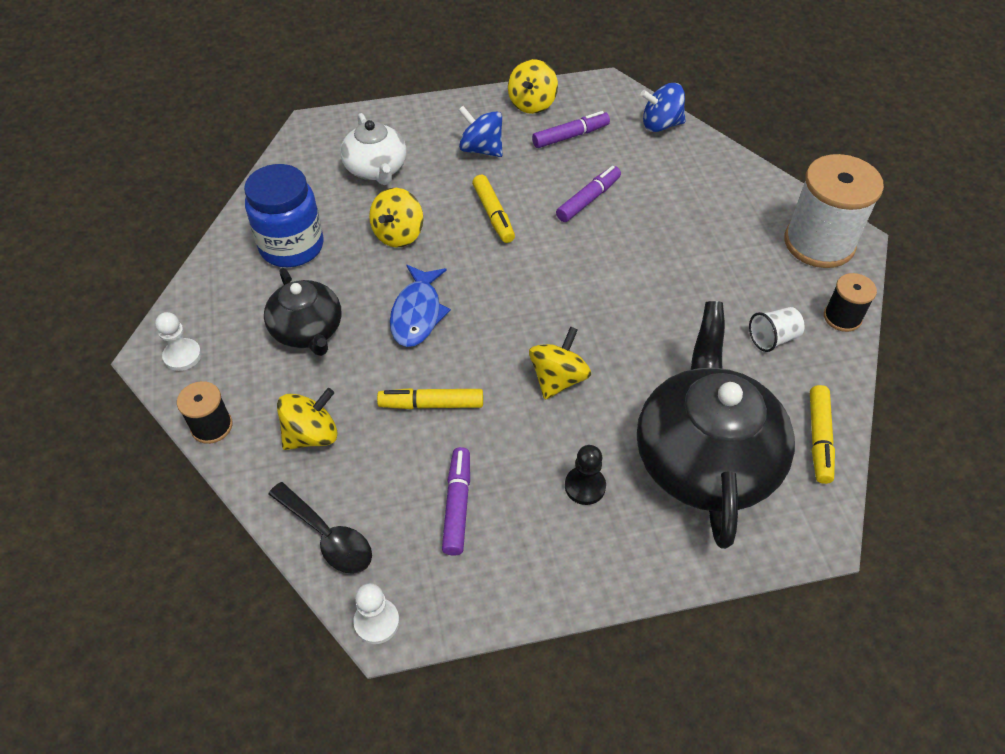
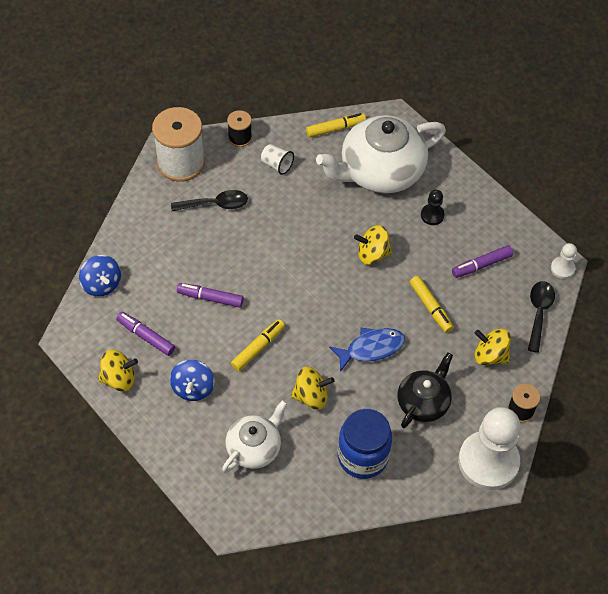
camera: 120 degrees left, 5 degrees up
(182, 356) = (488, 461): white pawn -> white pawn, size x2.29
(705, 458) = (380, 171): black teapot -> white teapot
(730, 251) = (215, 204): none -> black spoon

